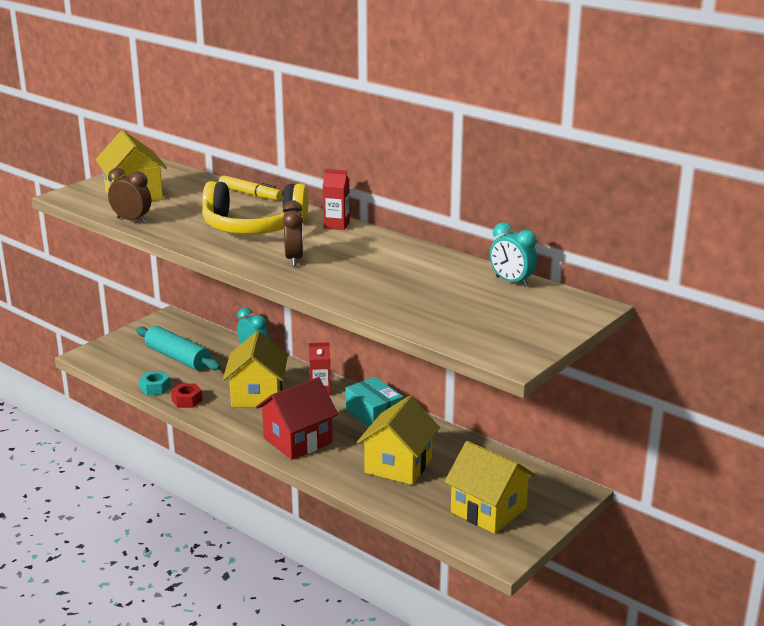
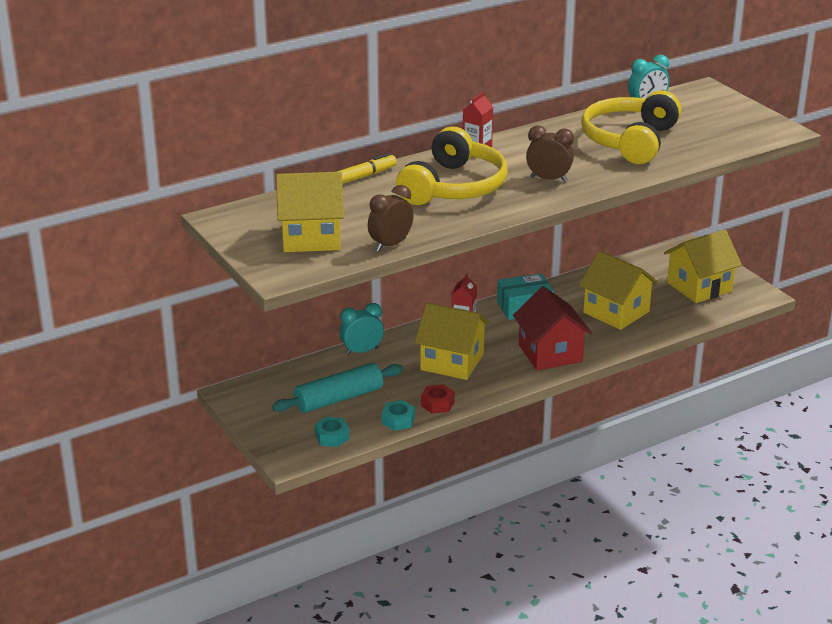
camera: 70 degrees left, 5 degrees up
(122, 365) = (332, 437): none -> turquoise nut
(411, 283) = (629, 141): none -> yellow headphones

